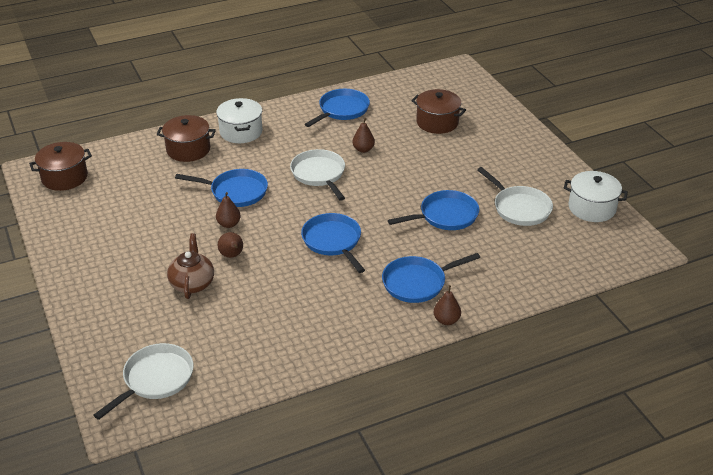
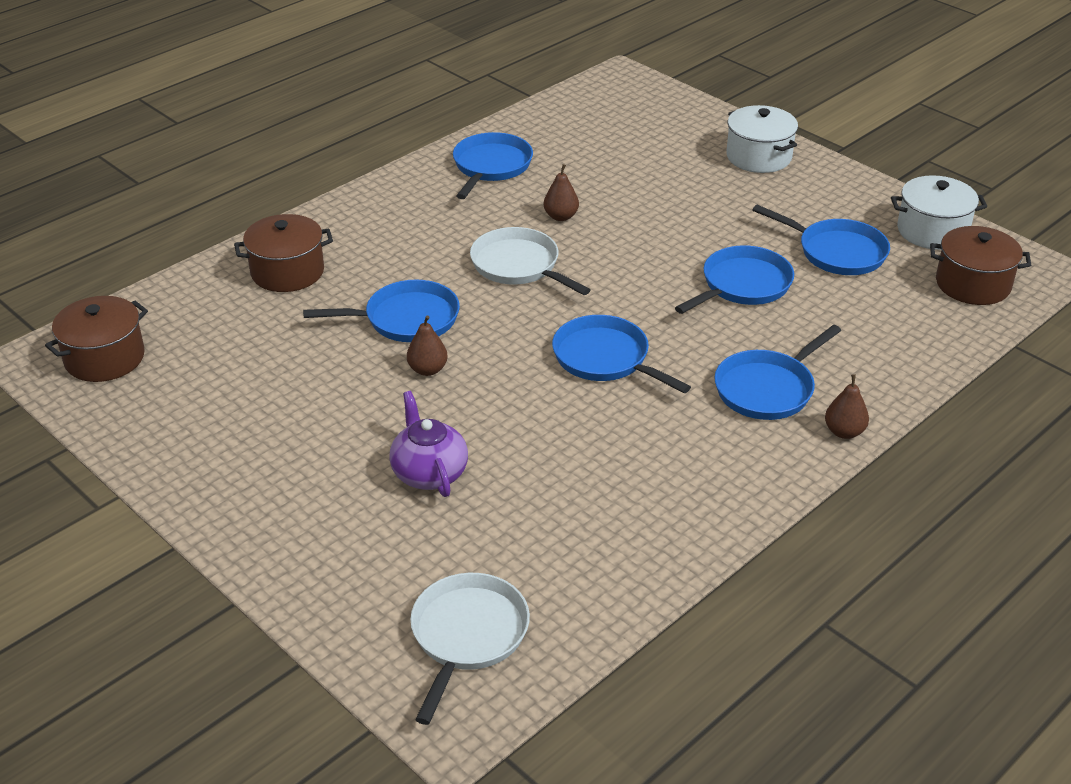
camera: 20 degrees left, 0 degrees up
(192, 283) = (429, 473): brown teapot -> purple teapot
(232, 255) = (464, 415): brown pear -> none
(241, 132) = (355, 228): white pot -> white pot (758, 157)
(437, 122) = (642, 157): brown pot -> brown pot (973, 284)
(519, 208) = (836, 252): white pan -> blue pan

